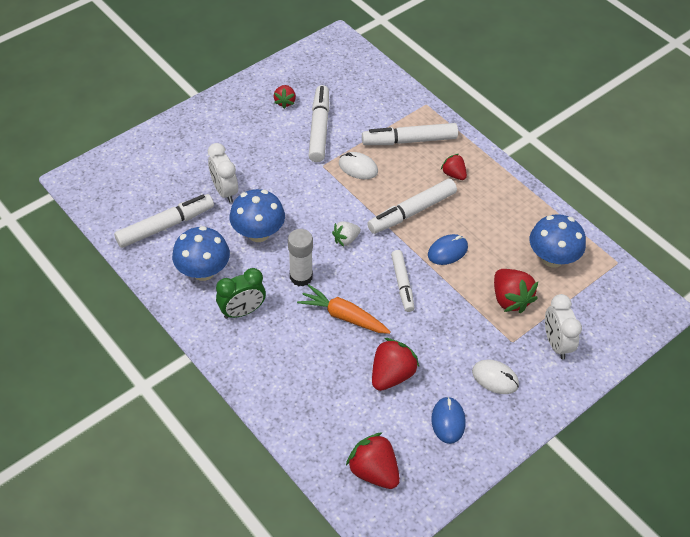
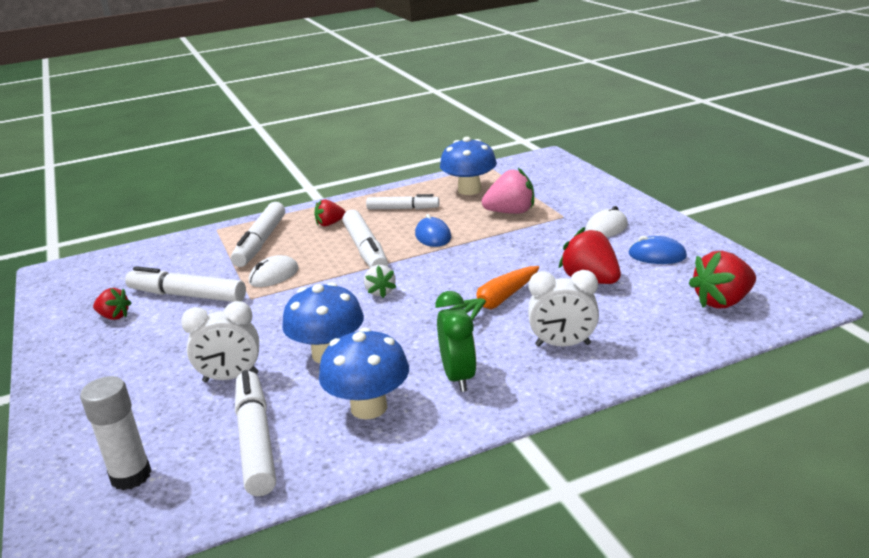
camera: 70 degrees left, 25 degrees down
(301, 277) = (422, 327): white glue stick -> white glue stick (131, 476)
(402, 284) = (465, 264): white marker -> white marker (403, 209)
(510, 299) = (511, 212): red strawberry -> pink strawberry
(556, 343) = (571, 198): white clock -> white clock (563, 345)

